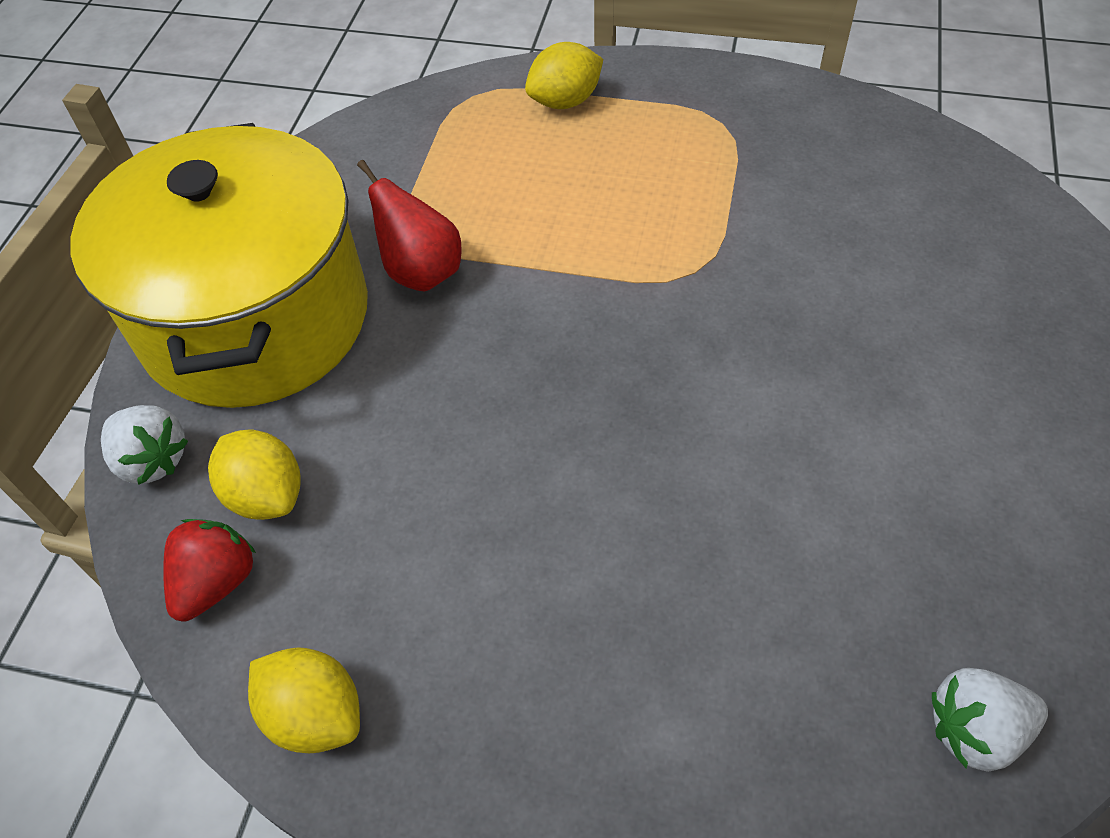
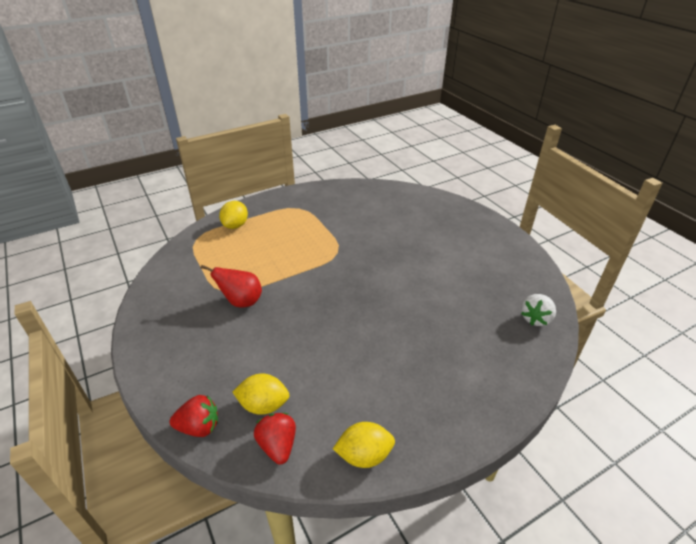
camera: 45 degrees left, 15 degrees down
(152, 460) = (199, 427): white strawberry -> red strawberry
(255, 318) = (188, 353): yellow pot -> none

